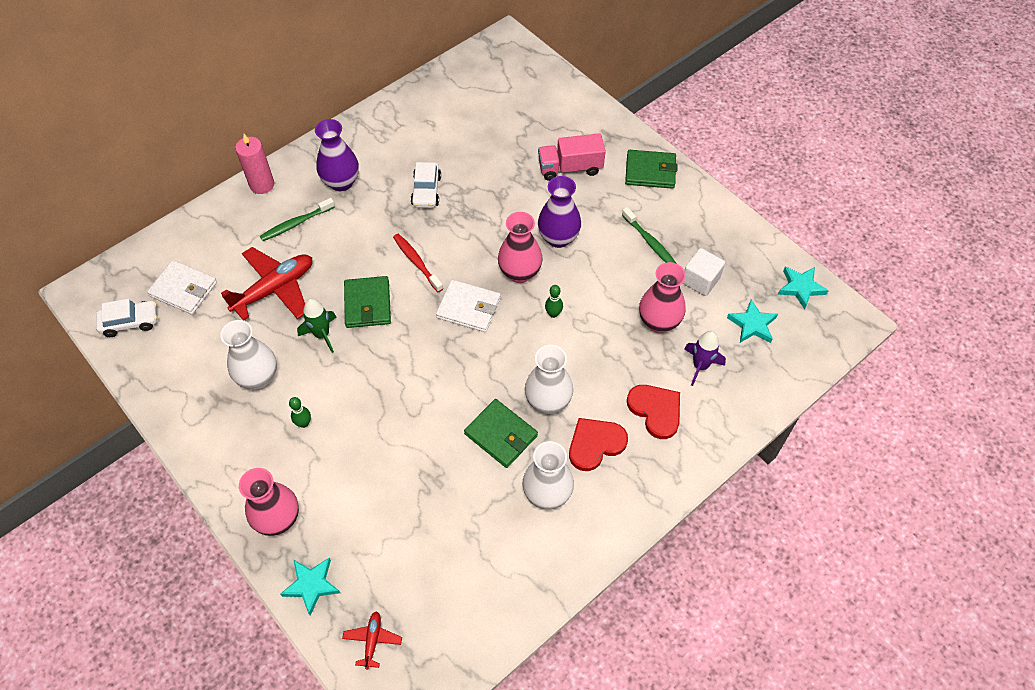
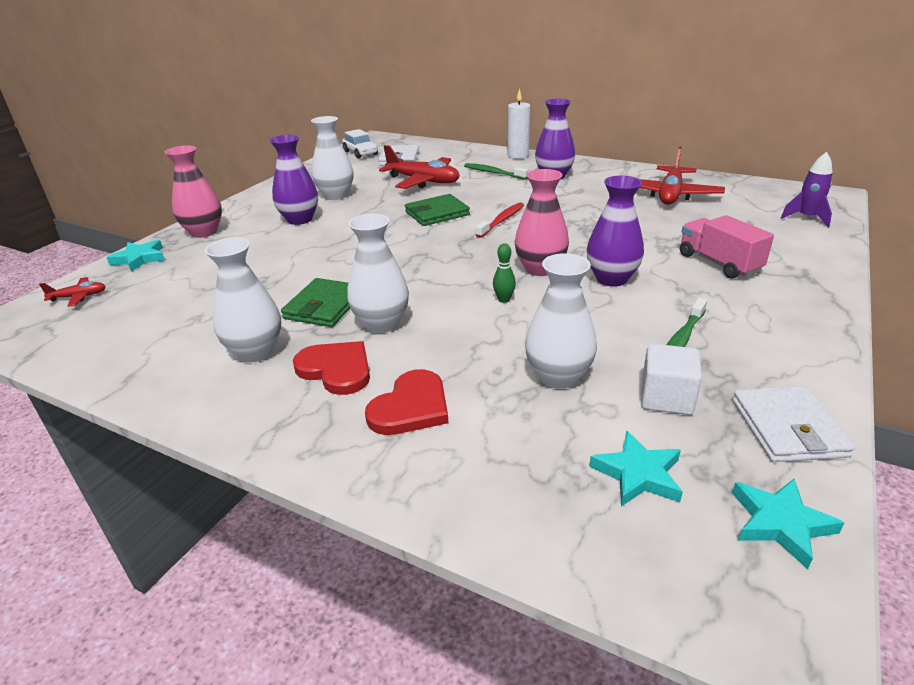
camera: 70 degrees right, 25 degrees down
(262, 184) = (518, 155): pink candle -> white candle
(304, 423) = (299, 219): green bowling pin -> purple vase
(322, 334) = (392, 205): green rocket -> none
(426, 191) = (587, 206): white car -> none
(441, 127) = (670, 195): none -> red plane
(468, 308) = (471, 254): white wallet -> white wallet (787, 428)
(650, 171) = (795, 314): green wallet -> none
(658, 322) = (558, 376): pink vase -> white vase
(700, 366) = (513, 433): purple rocket -> purple rocket (806, 218)

